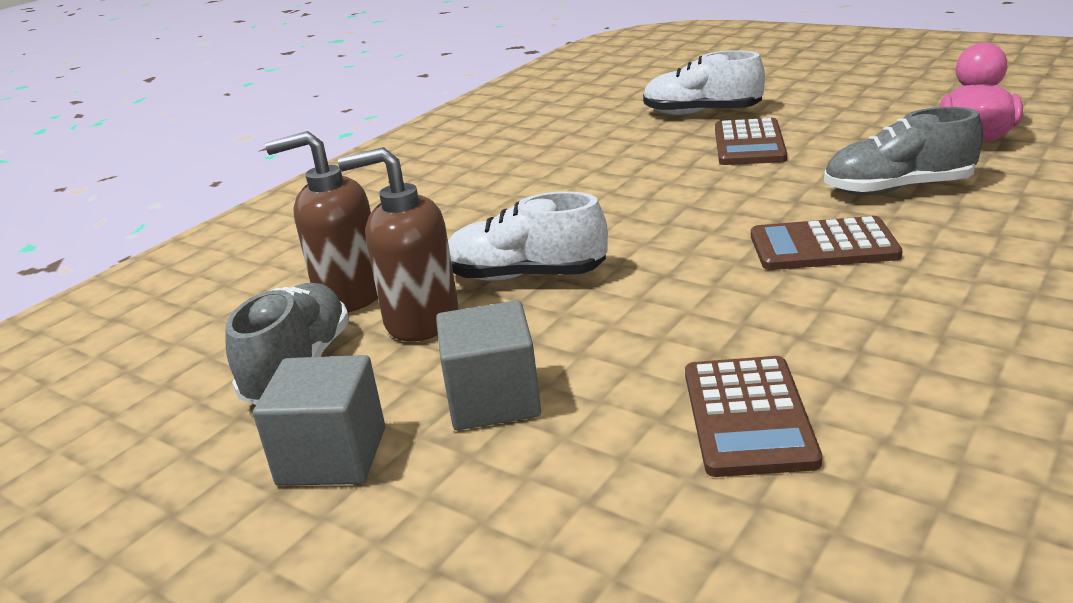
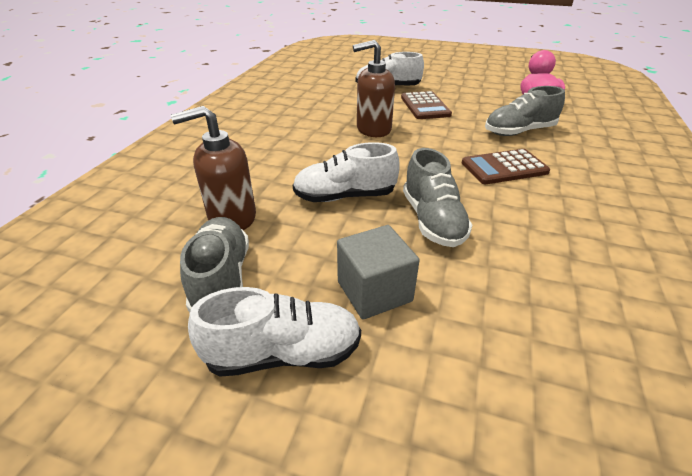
camera: 20 degrees left, 10 degrees up
(332, 456) = (283, 353): grey cube -> white shoe
(421, 320) = (292, 234): brown soap dispenser -> brown soap dispenser (373, 129)
(641, 316) = (432, 220): none -> grey shoe
(748, 416) = (537, 286): brown calculator -> none

